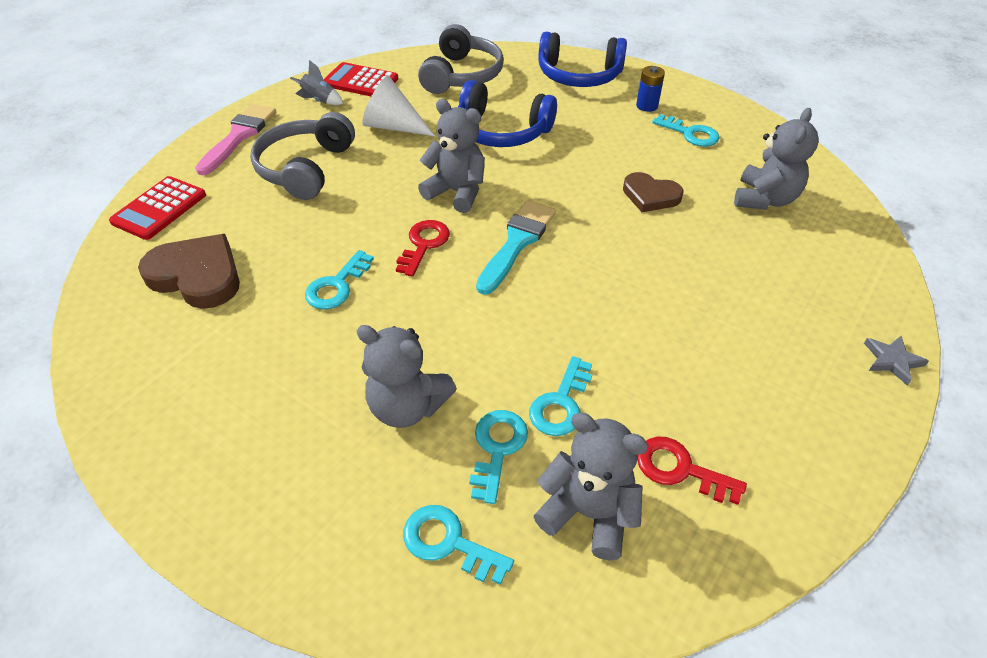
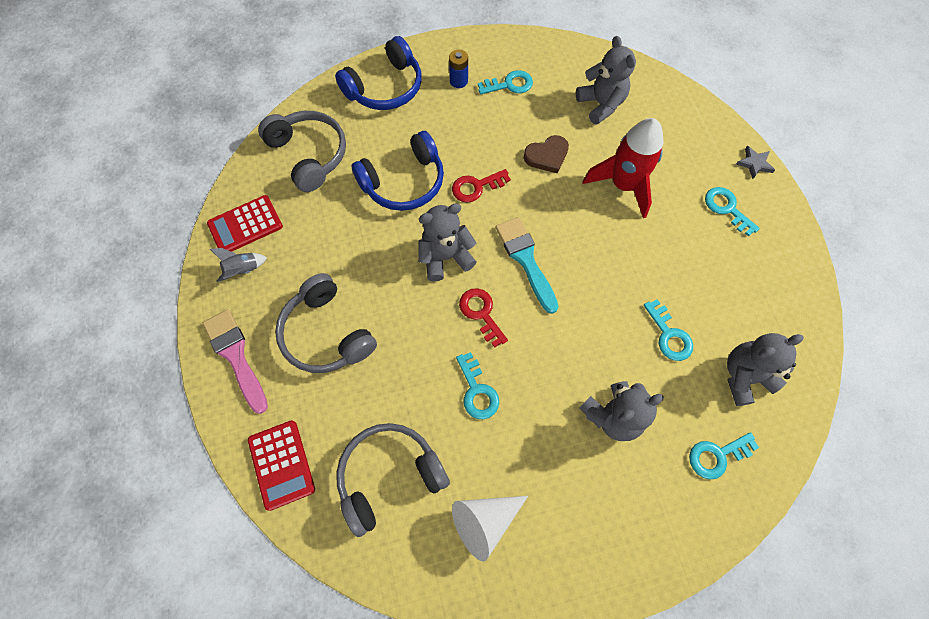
camera: 50 degrees left, 20 degrees up
(197, 275) = (389, 476): brown heart -> grey headphones
(393, 126) = (331, 243): white cone -> white cone (484, 521)
(497, 448) = (675, 389): turquoise key -> turquoise key (726, 208)
(680, 469) = (749, 314): red key -> red key (476, 187)
(696, 265) = (623, 185): none -> red rocket

